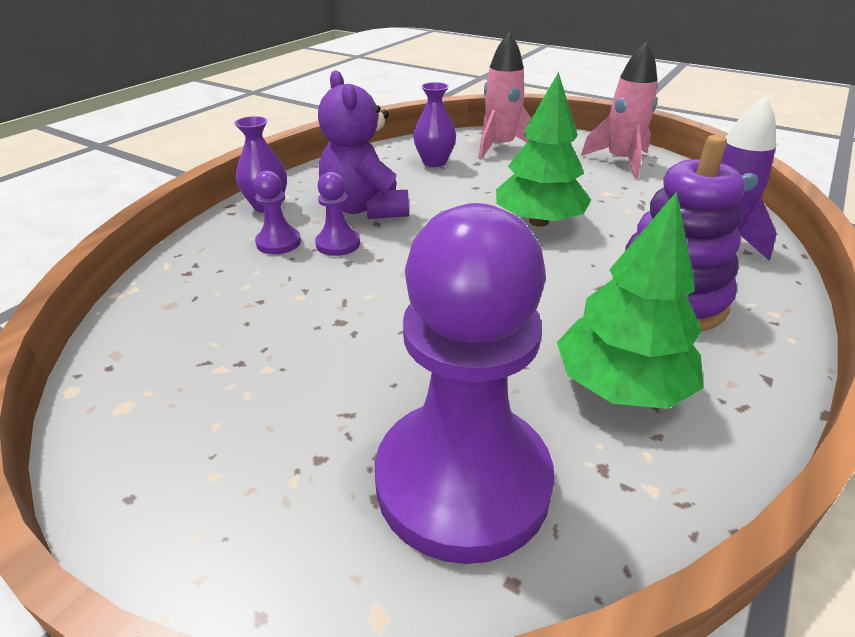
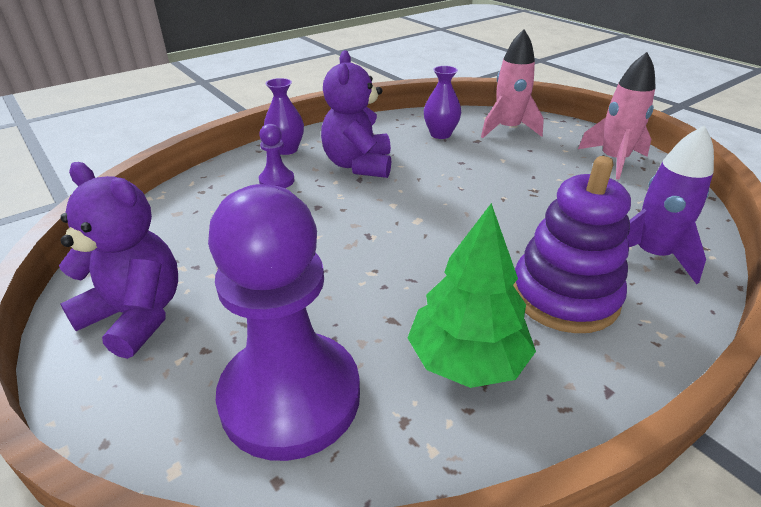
camera: 20 degrees right, 0 degrees up
(197, 443) = (136, 316): none -> purple teddy bear
(338, 244) = (319, 190): purple pawn -> none
(539, 221) = (495, 203): green tree -> none

